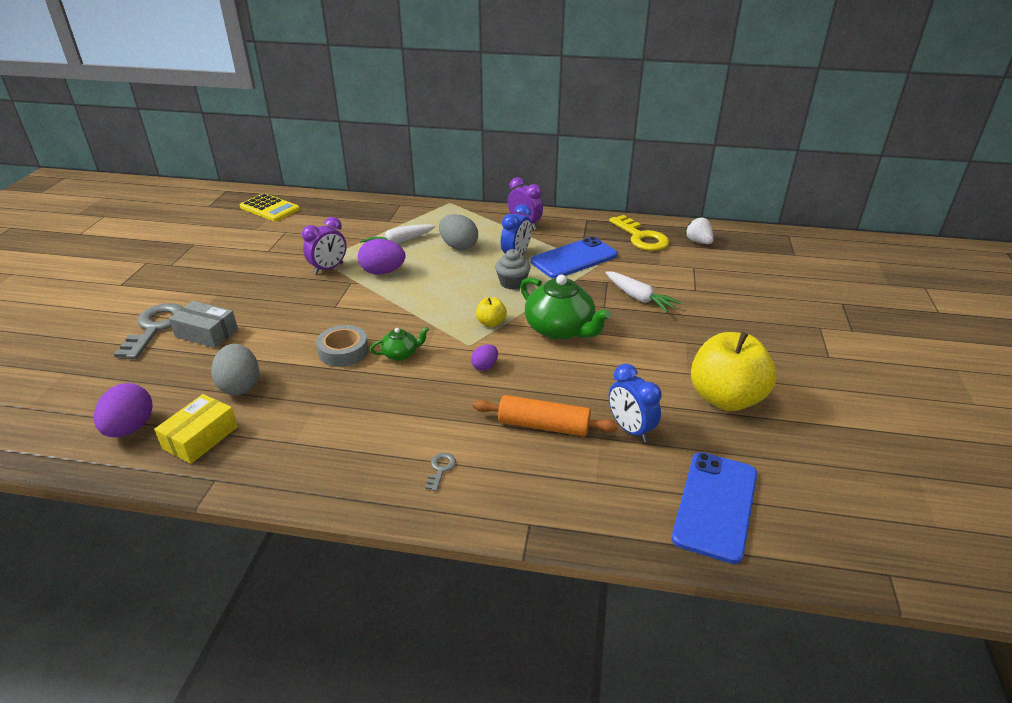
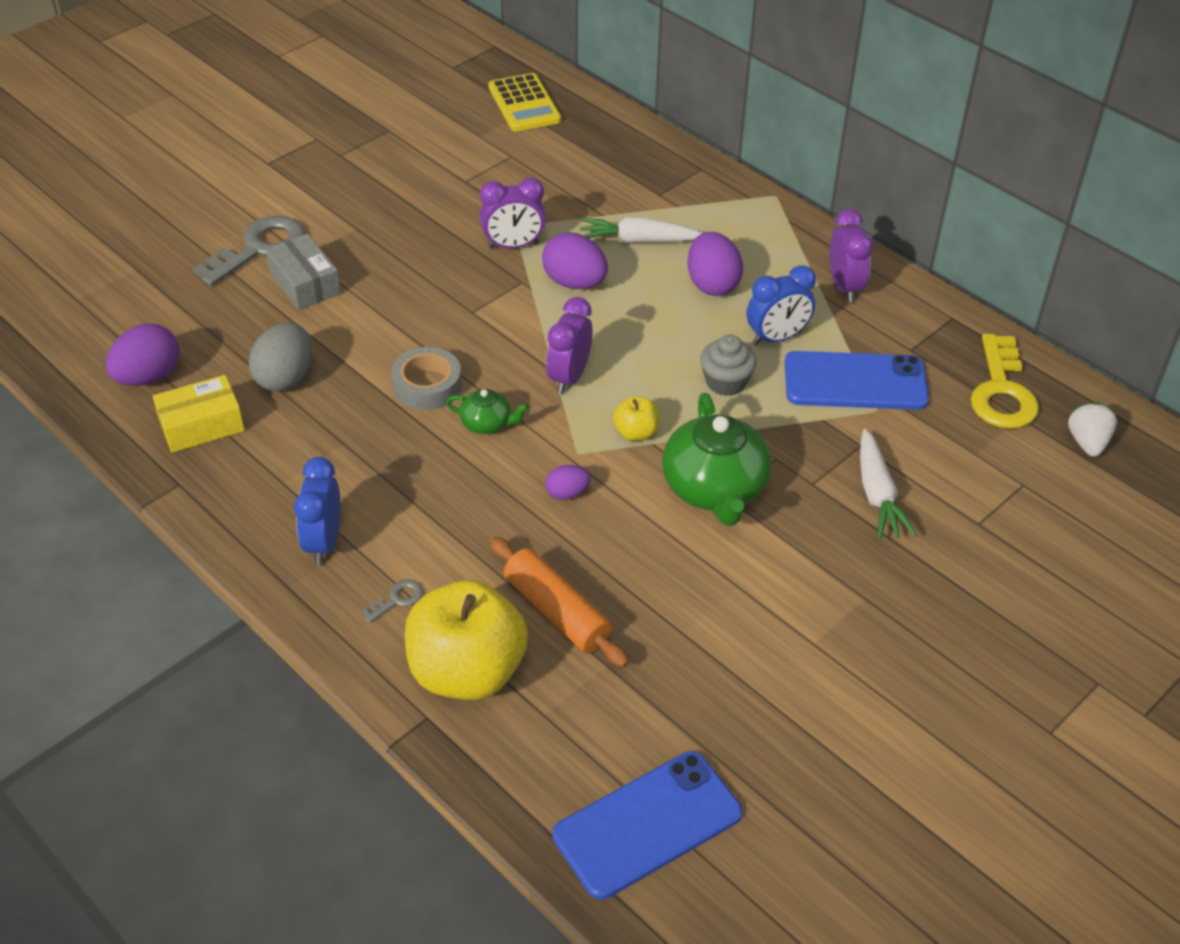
camera: 35 degrees right, 10 degrees up
(426, 313) = (569, 377): none -> purple clock
(458, 246) = (712, 284): grey egg -> purple egg
(630, 429) = (653, 675): blue clock -> blue clock (323, 542)
(725, 398) = (822, 706): yellow apple -> yellow apple (467, 672)

